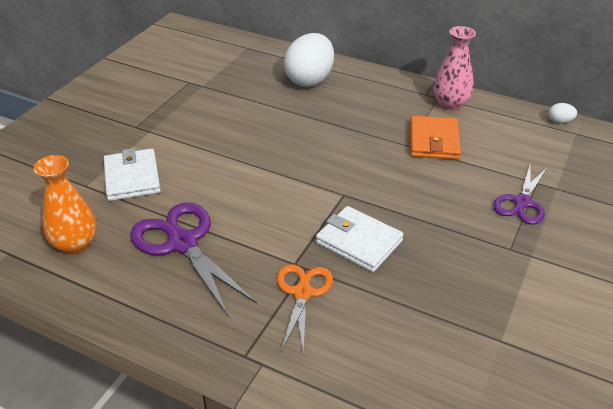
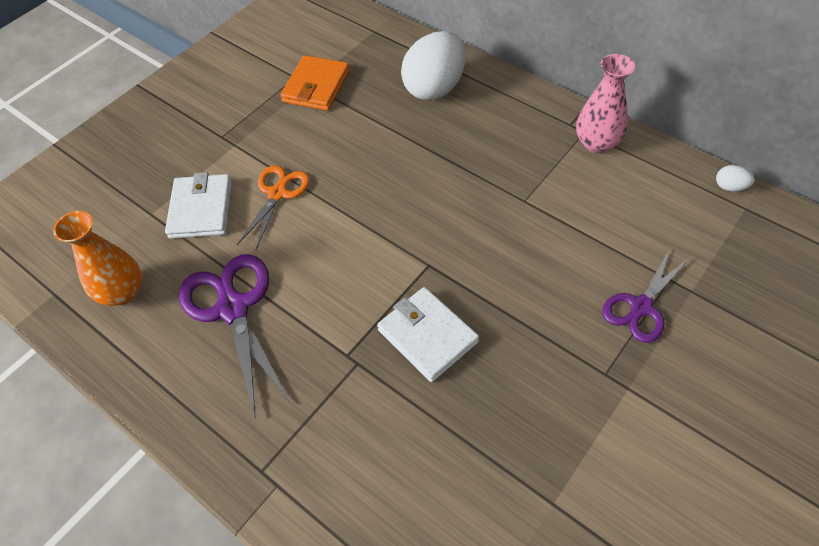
camera: 15 degrees right, 15 degrees up
(302, 293) = (345, 397): orange scissors -> orange scissors (277, 194)
(434, 141) = (559, 199): orange wallet -> orange wallet (316, 86)

